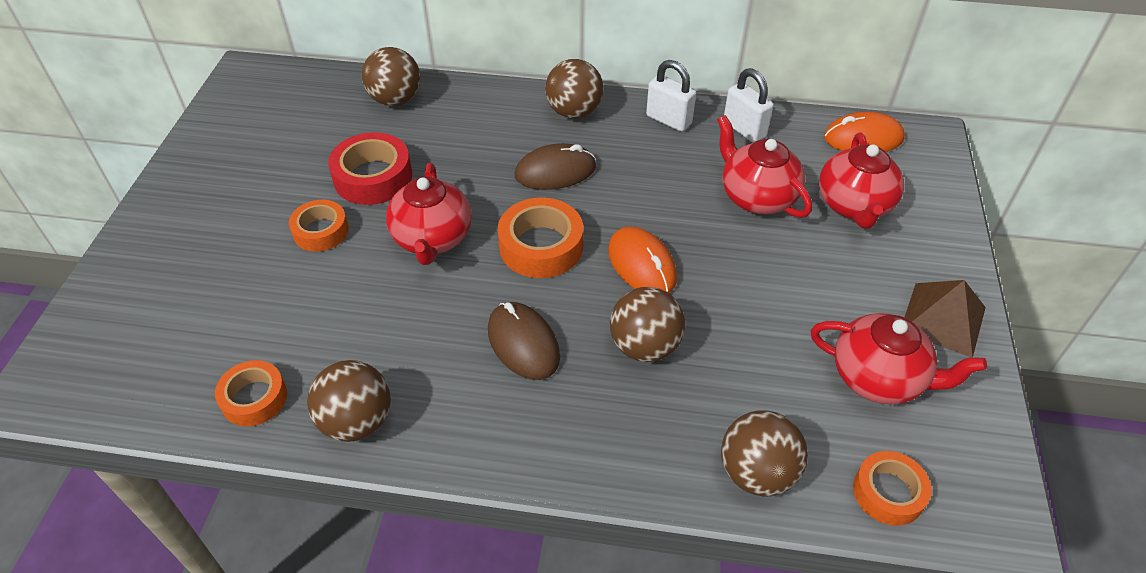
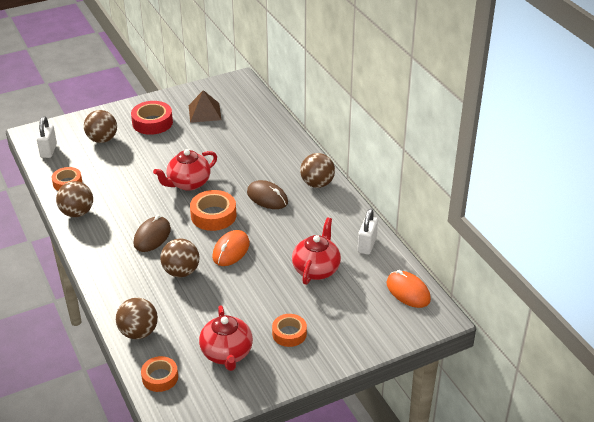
camera: 55 degrees right, 10 degrees down
(321, 231) = (164, 152): orange tape -> orange tape (289, 333)
(373, 177) = (209, 148): red tape -> red tape (152, 122)
(395, 100) = (266, 128): brown ball -> brown ball (102, 139)
(668, 120) = (345, 216): white padlock -> white padlock (48, 151)
(854, 206) = (345, 306): red teapot -> none
(943, 319) = (288, 365): brown pyramid -> brown pyramid (204, 112)

